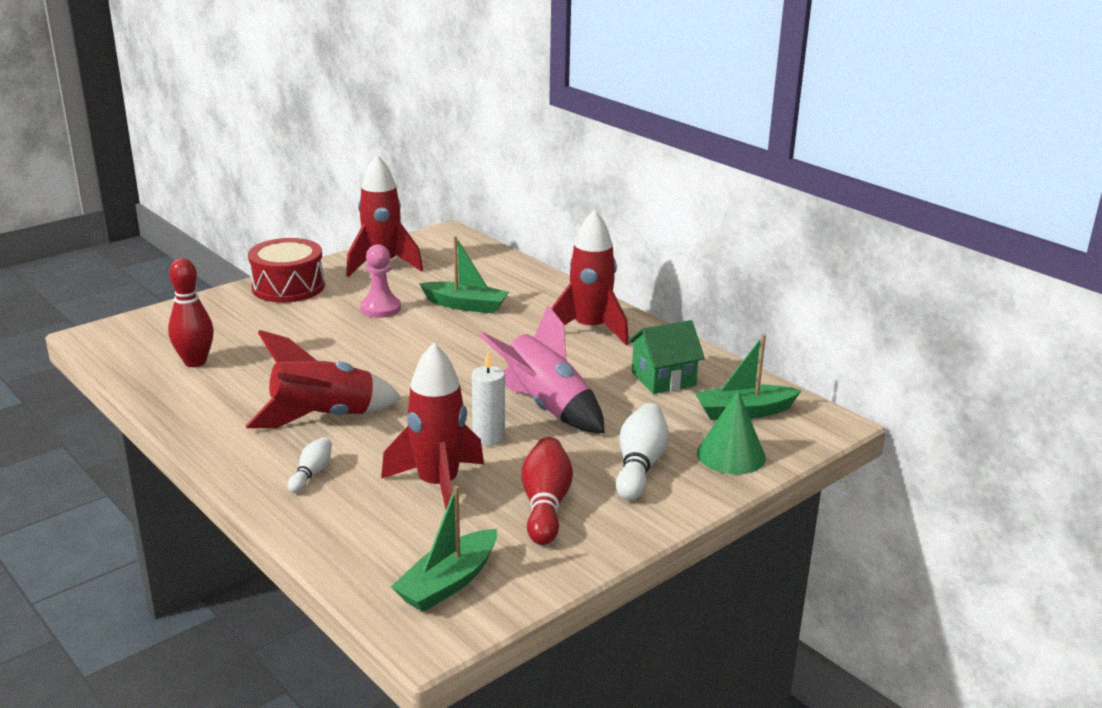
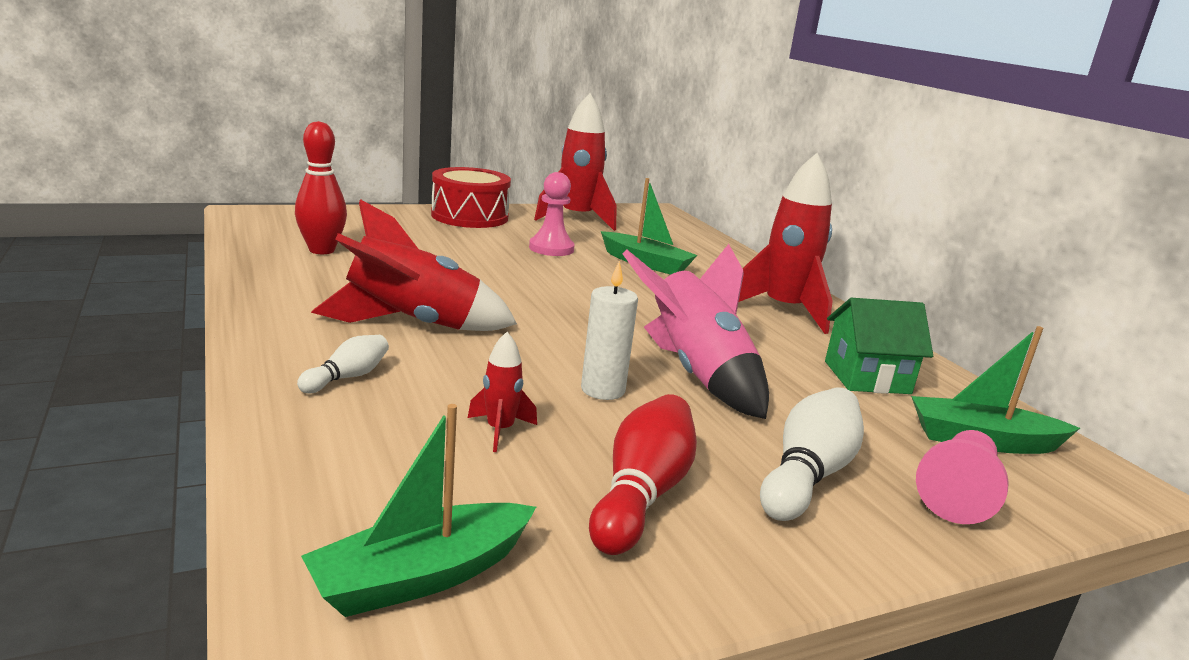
camera: 15 degrees right, 5 degrees down
(438, 486) = (500, 430): red rocket -> red rocket, size x0.46
(731, 455) = (957, 493): green cone -> pink pawn

